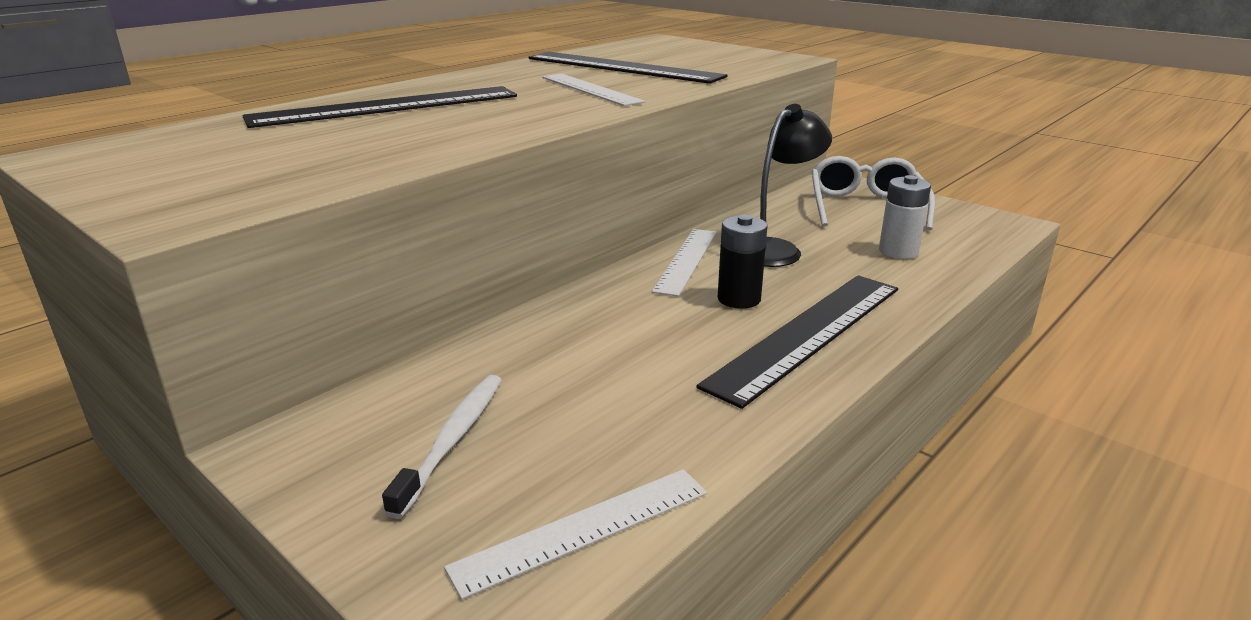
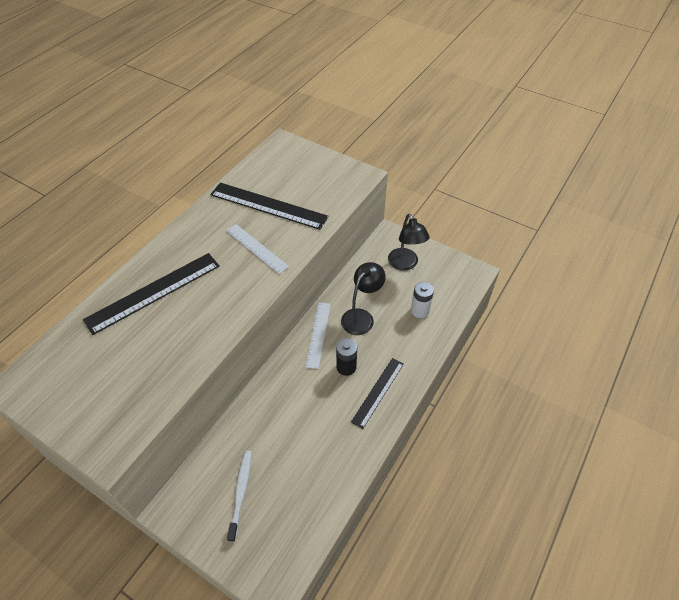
camera: 10 degrees left, 25 degrees up
(583, 529) = (301, 534): white ruler -> none
(807, 334) = (378, 392): black ruler -> black ruler, size x0.63
(865, 207) = (405, 264): white glasses -> black lamp

